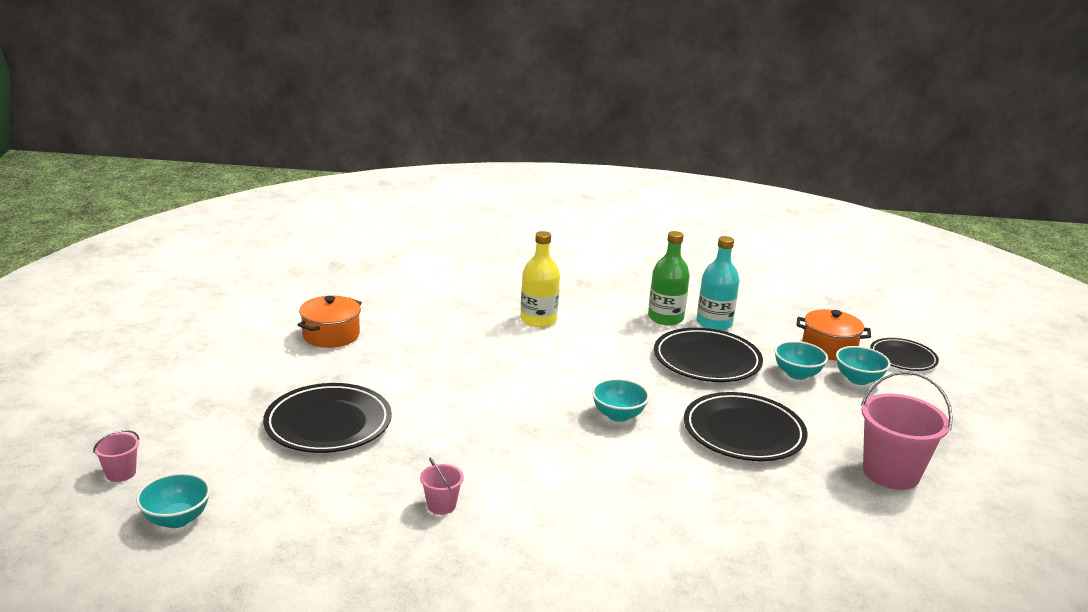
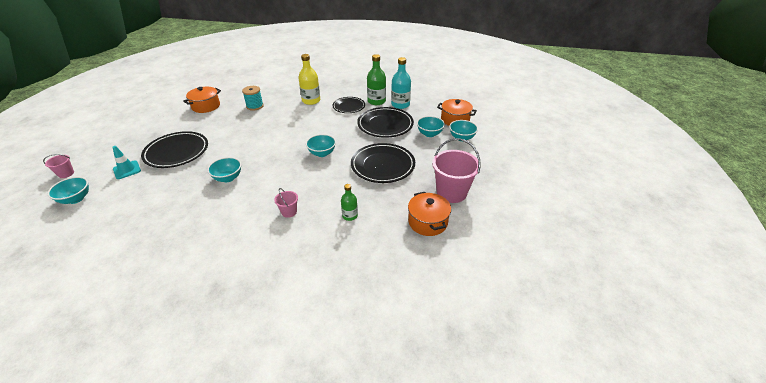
camera: 10 degrees right, 15 degrees up
(246, 460) = (127, 170): none -> turquoise traffic cone
(432, 333) = (255, 106): none -> turquoise spool
(441, 505) = (204, 199): pink bucket -> pink bucket (289, 212)
(464, 466) = (228, 178): none -> turquoise bowl
(734, 520) = (350, 216): none -> green bottle
(877, 523) = (427, 222): none -> orange pot
(903, 358) = (493, 126): black plate -> black plate (349, 107)

